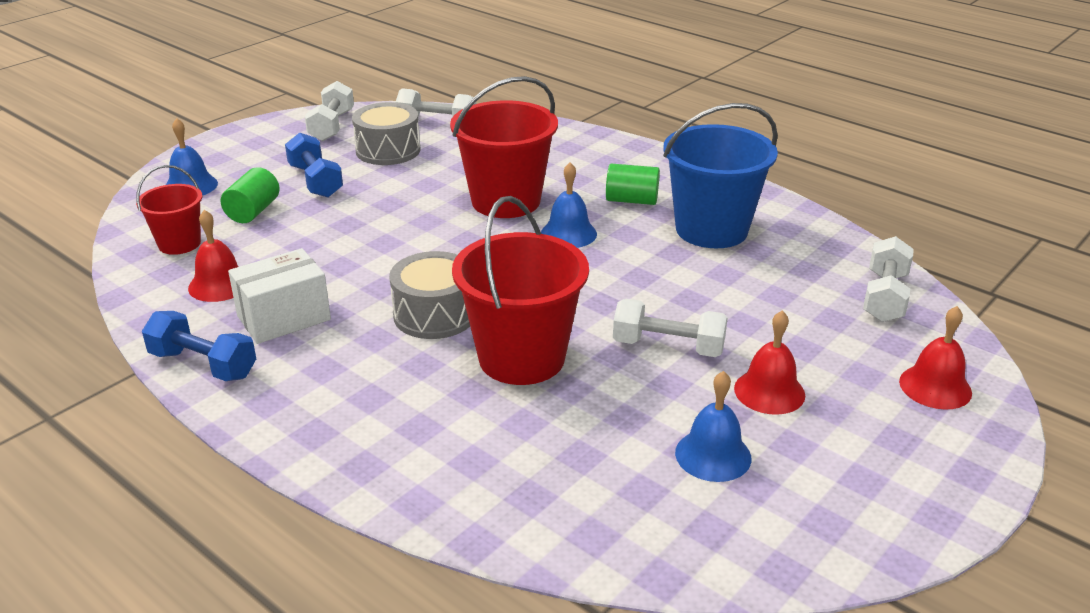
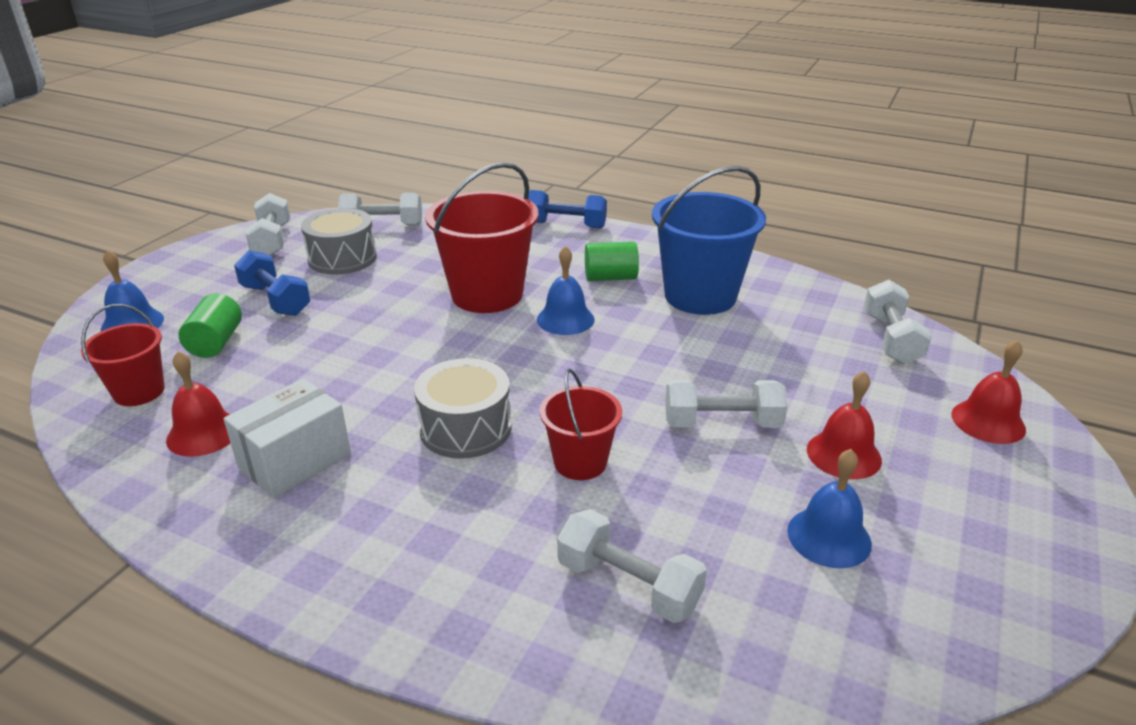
camera: 15 degrees left, 0 degrees up
(203, 364) = (215, 537): blue dumbbell -> blue dumbbell (566, 225)
(515, 459) = (628, 585): none -> white dumbbell
(521, 358) = (580, 462): red bucket -> red bucket, size x0.56

